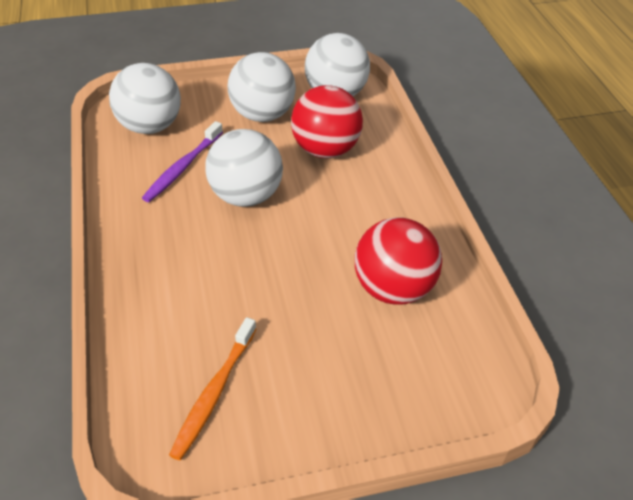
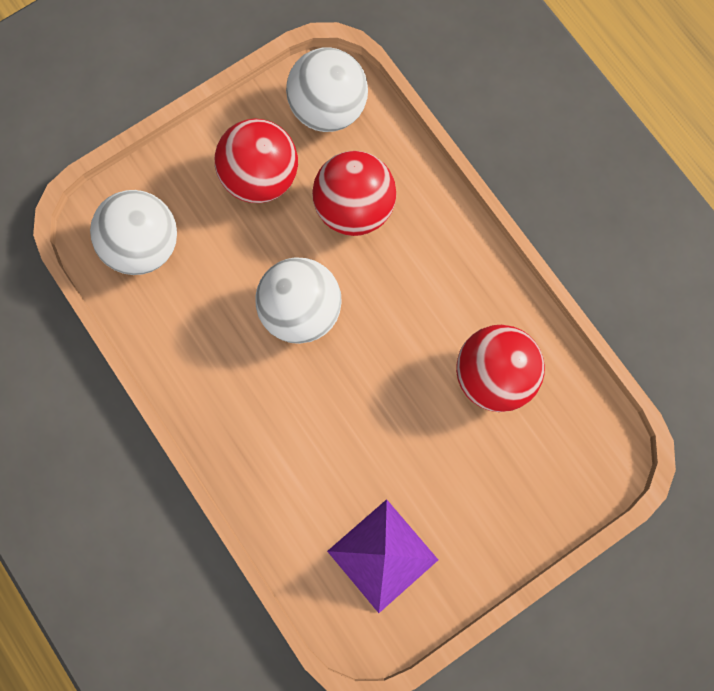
camera: 20 degrees left, 30 degrees up
(182, 168) = (213, 296): purple toothbrush -> none
(214, 393) = (382, 555): orange toothbrush -> purple pyramid
(263, 115) = (260, 177): white ball -> red ball

